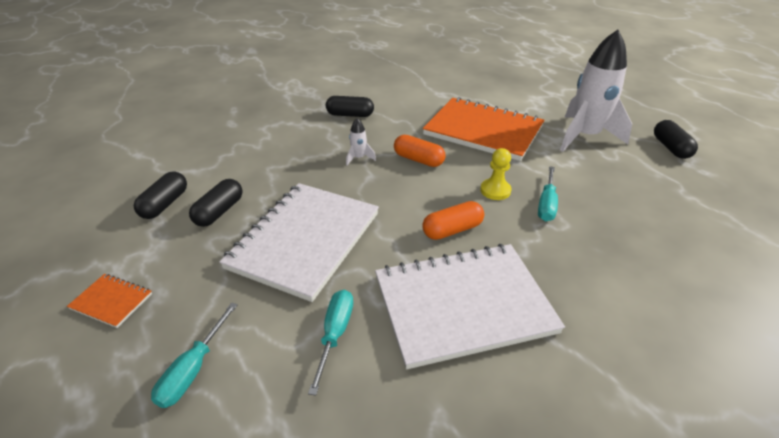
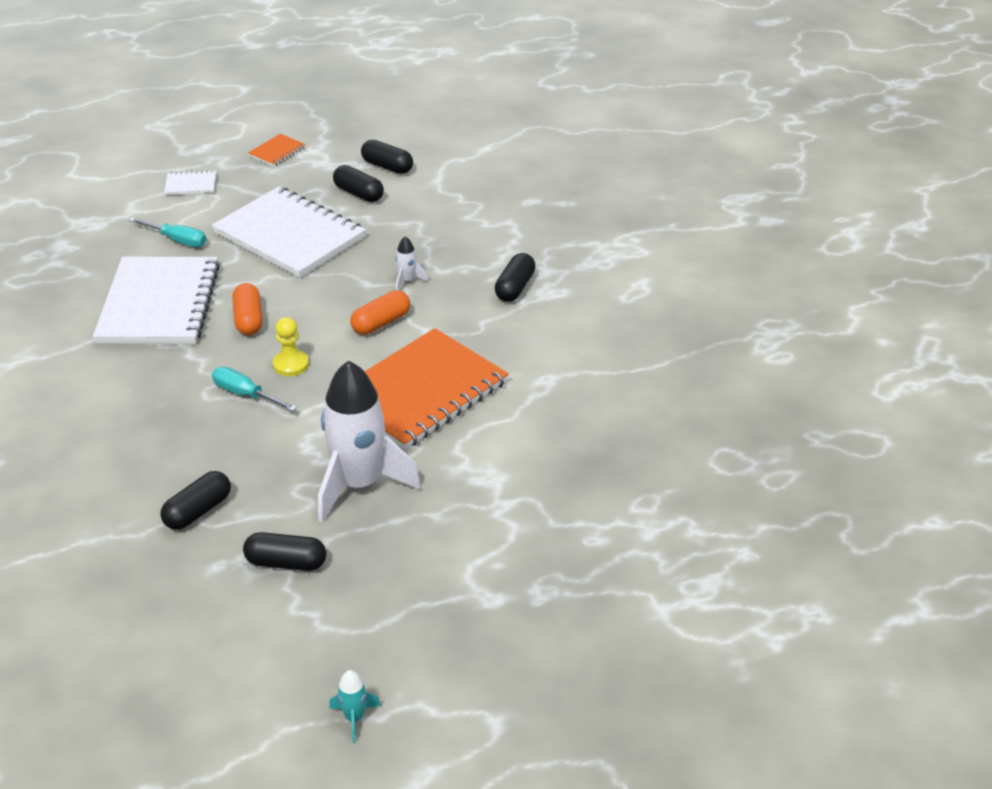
camera: 105 degrees right, 0 degrees up
(193, 370) = (191, 184): turquoise screwdriver -> white notebook
(676, 193) = (198, 511): none -> black capsule
(728, 108) = (354, 718): none -> turquoise rocket

